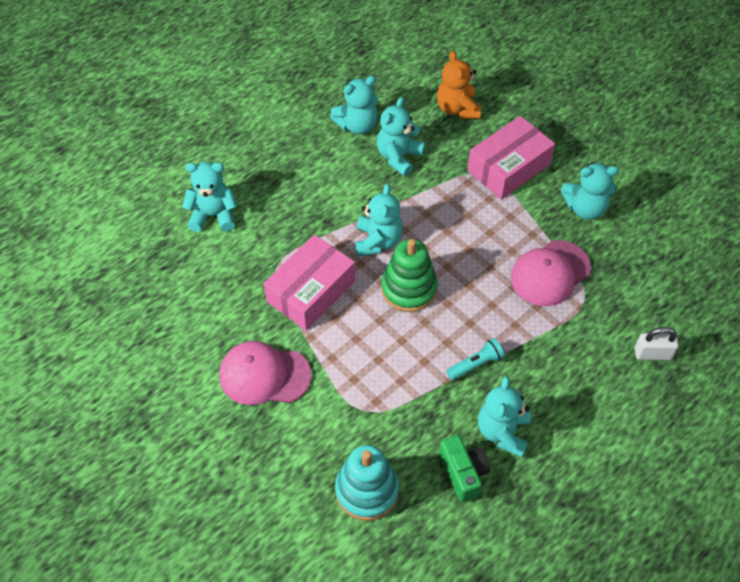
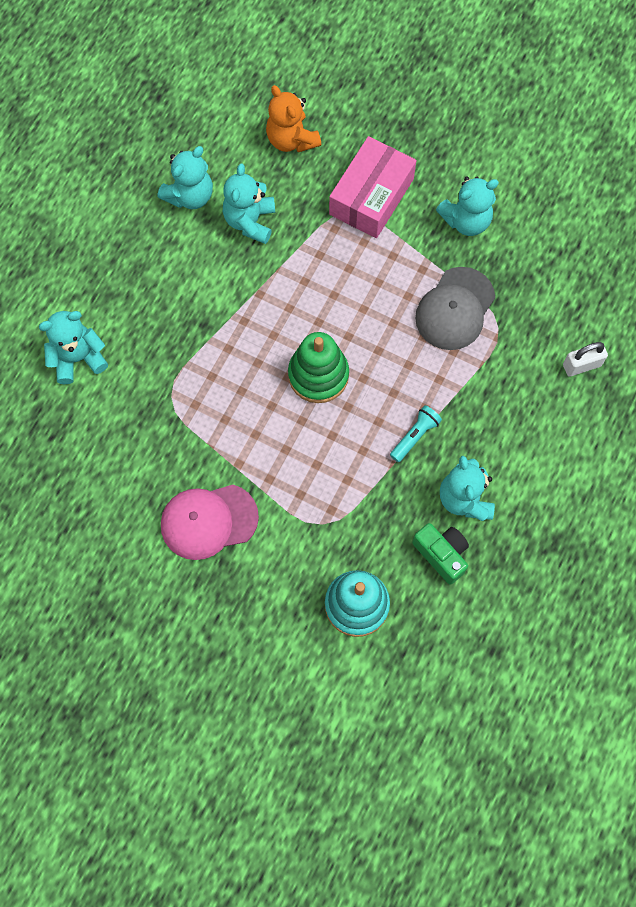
camera: 20 degrees left, 15 degrees up
(311, 291) = (219, 412): pink box -> none
(378, 241) = (266, 331): turquoise teddy bear -> none
(550, 273) = (455, 309): pink cap -> grey cap

